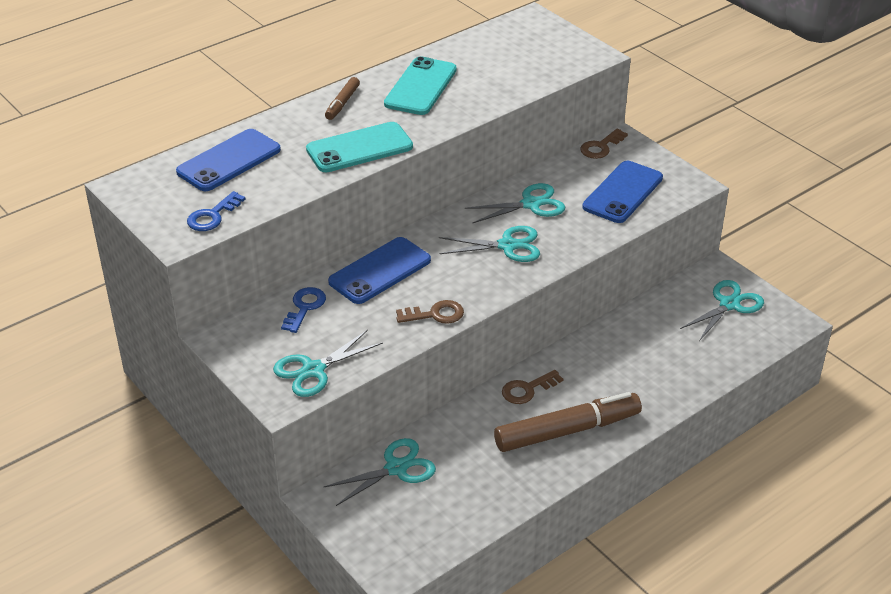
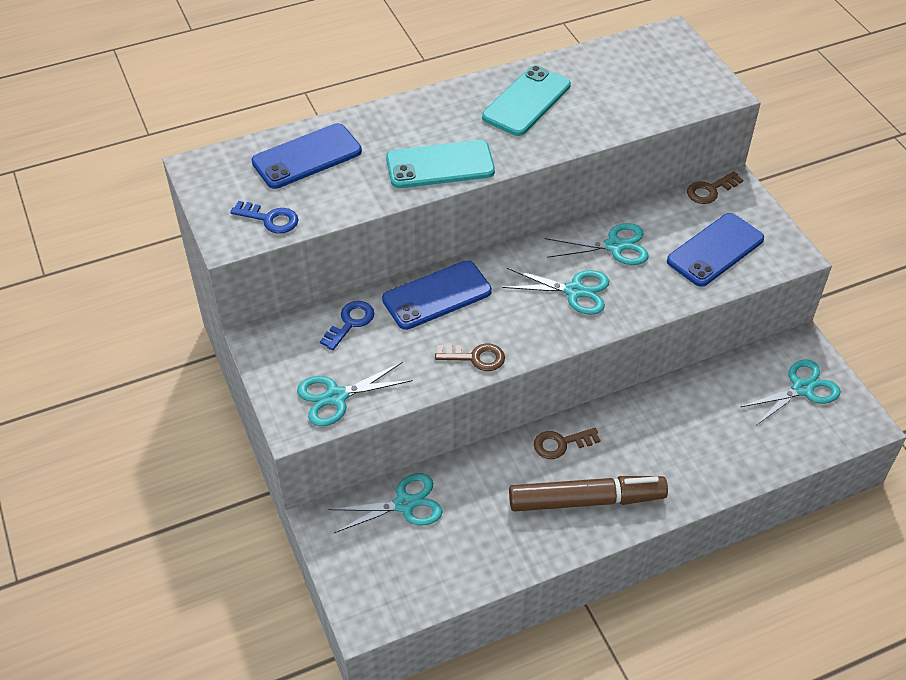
camera: 15 degrees right, 10 degrees up
(212, 216) = (270, 219): blue key -> blue key turned 120 degrees counterclockwise
(342, 103) = (441, 107): brown marker -> none

